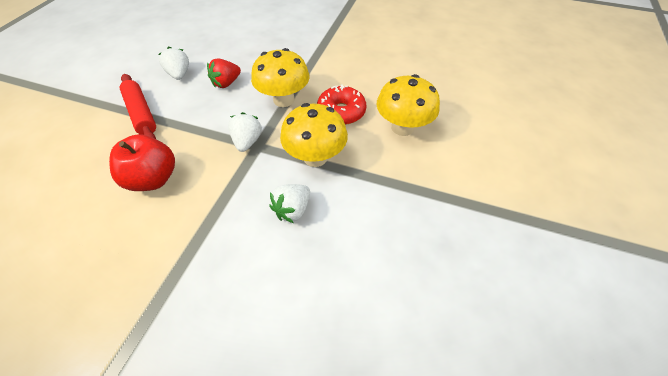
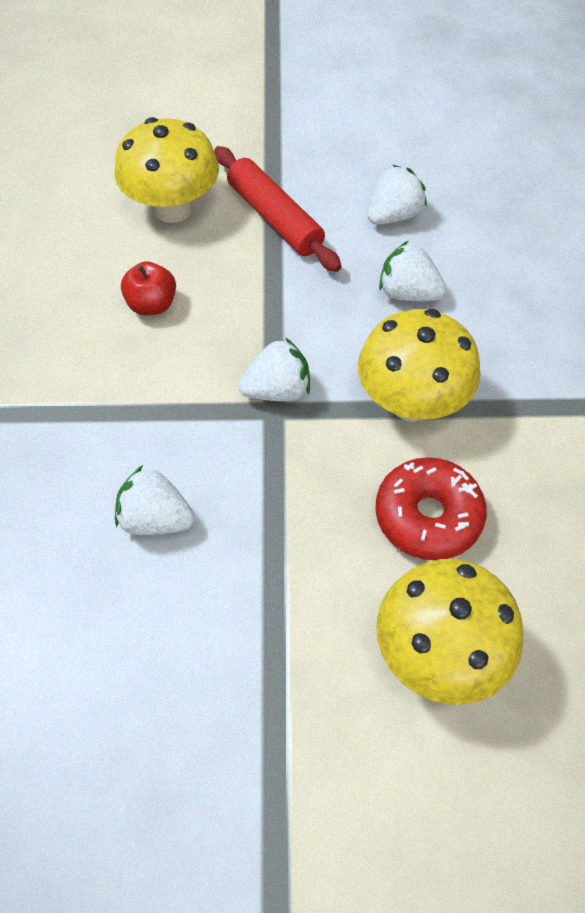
camera: 70 degrees right, 5 degrees up
(141, 113) = (275, 218): red rolling pin -> red rolling pin turned 75 degrees counterclockwise
(153, 179) = (152, 305): red apple -> red apple, size x0.59
(226, 83) = (408, 293): red strawberry -> white strawberry
(315, 157) = (284, 512): yellow mushroom -> yellow mushroom (173, 208)

